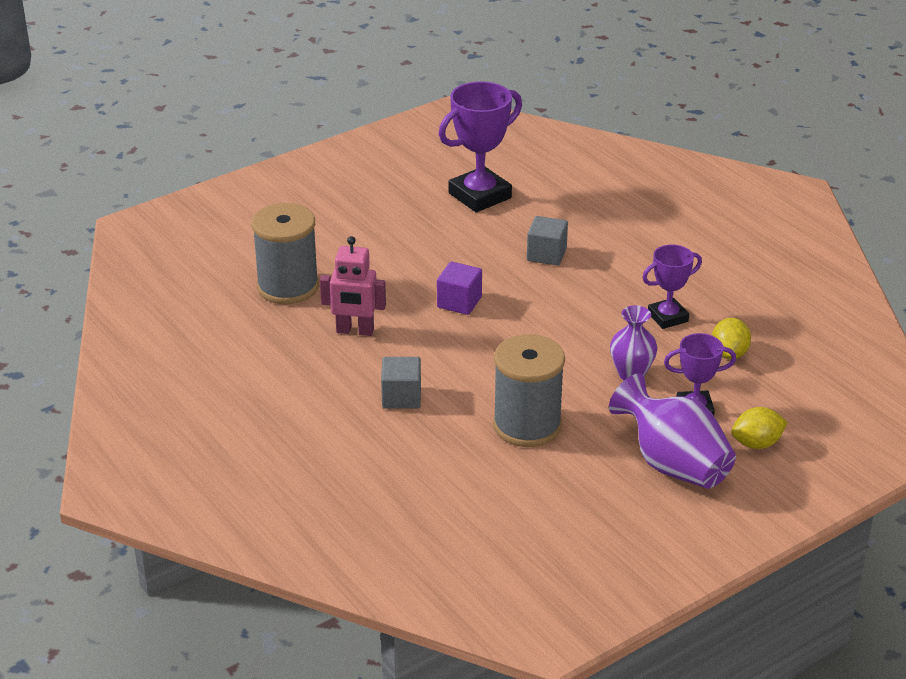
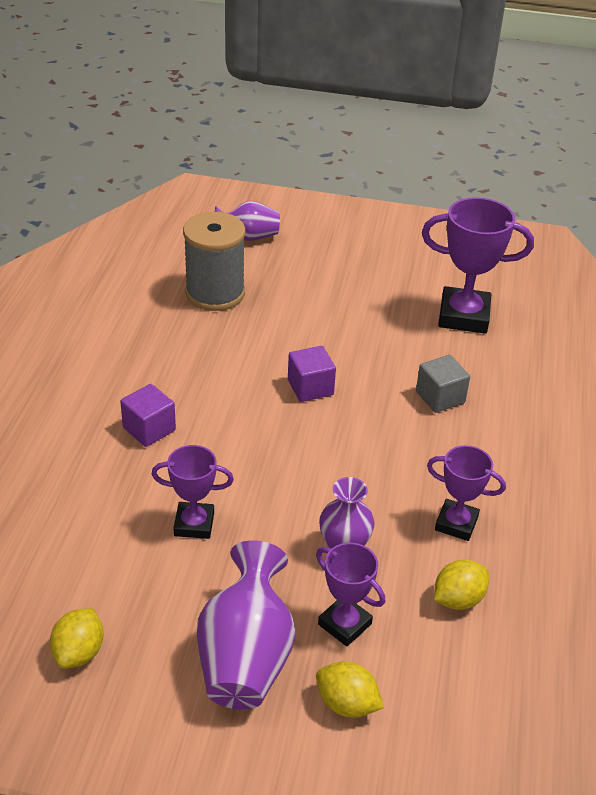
camera: 45 degrees right, 5 degrees up
(241, 234) = (249, 237): none -> purple vase
(355, 331) = (203, 356): pink robot -> none
(401, 397) = (149, 429): grey cube -> purple cube
(527, 425) = (194, 524): grey spool -> purple trophy
(582, 535) = (79, 652): none -> yellow lemon

